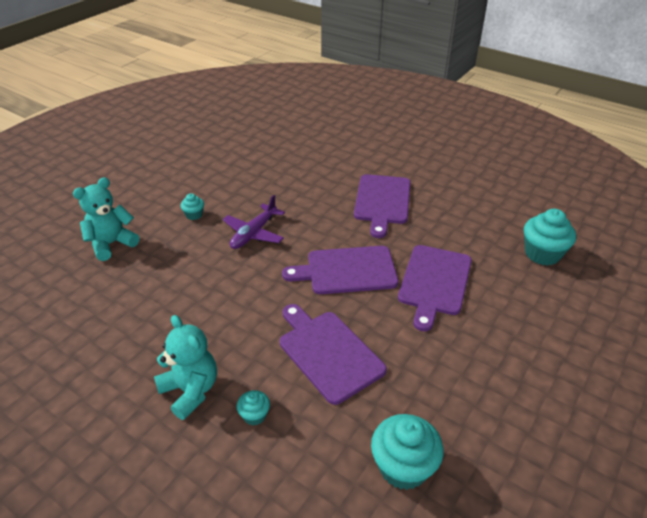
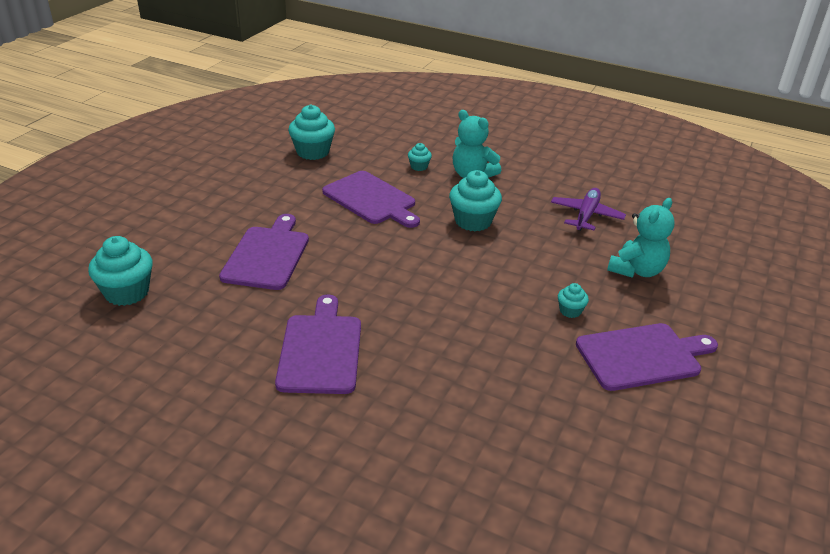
camera: 170 degrees right, 5 degrees down
(226, 310) = (473, 221): none -> turquoise cupcake
(254, 233) = (482, 293): purple plane -> purple plane (586, 215)
(347, 270) = (362, 260): purple cutting board -> purple cutting board (642, 356)

